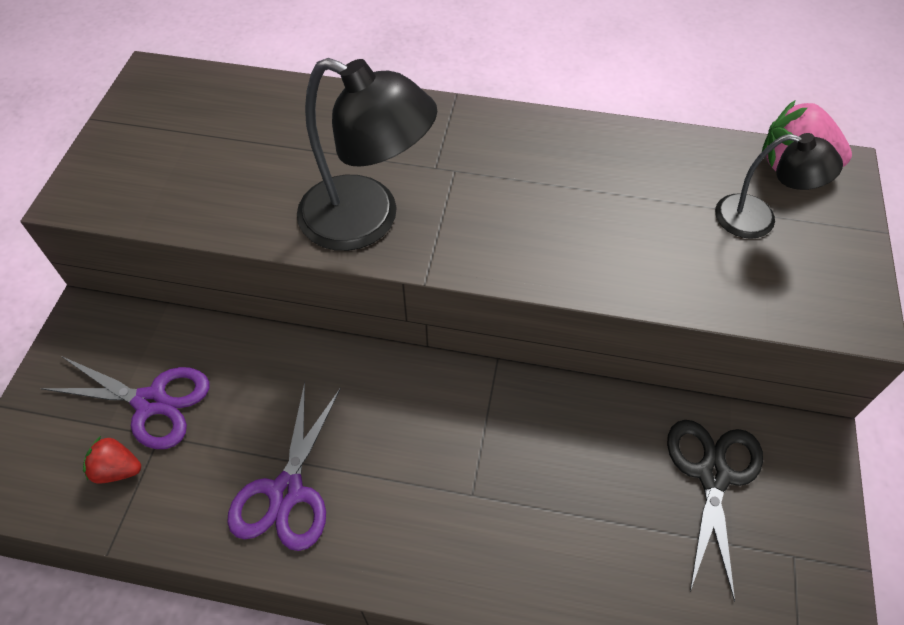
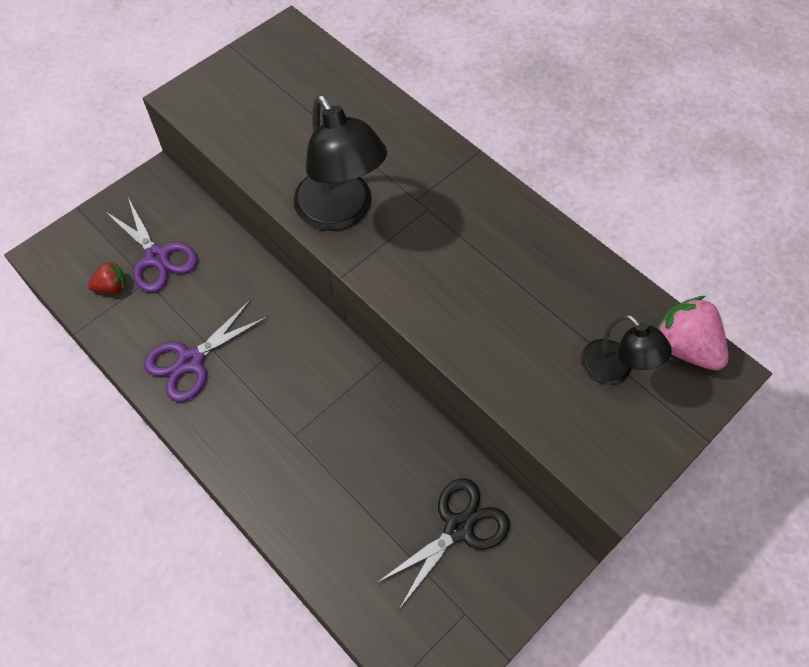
camera: 35 degrees right, 5 degrees up
(117, 469) = (112, 287): red strawberry -> red strawberry turned 120 degrees clockwise

